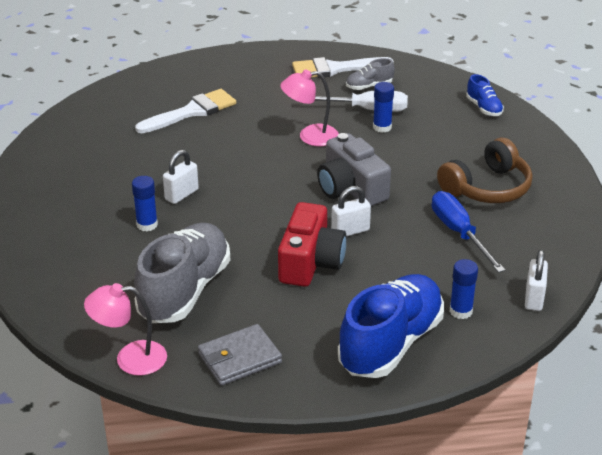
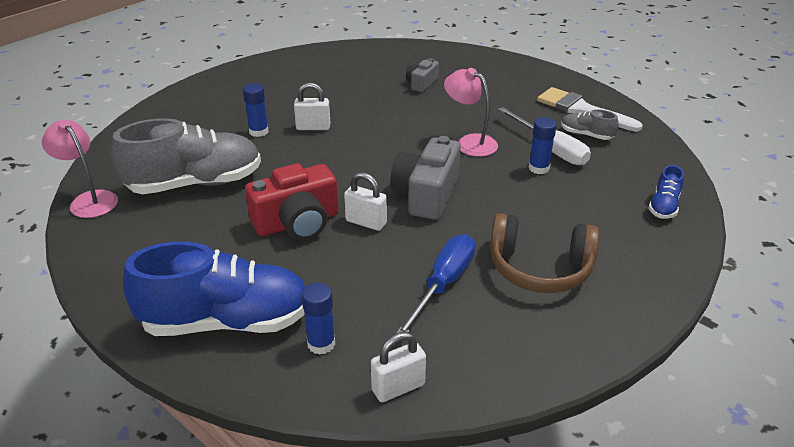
camera: 50 degrees right, 0 degrees up
(191, 112) = (421, 83): white brush -> grey camera
(239, 358) = (132, 248): grey wallet -> none

